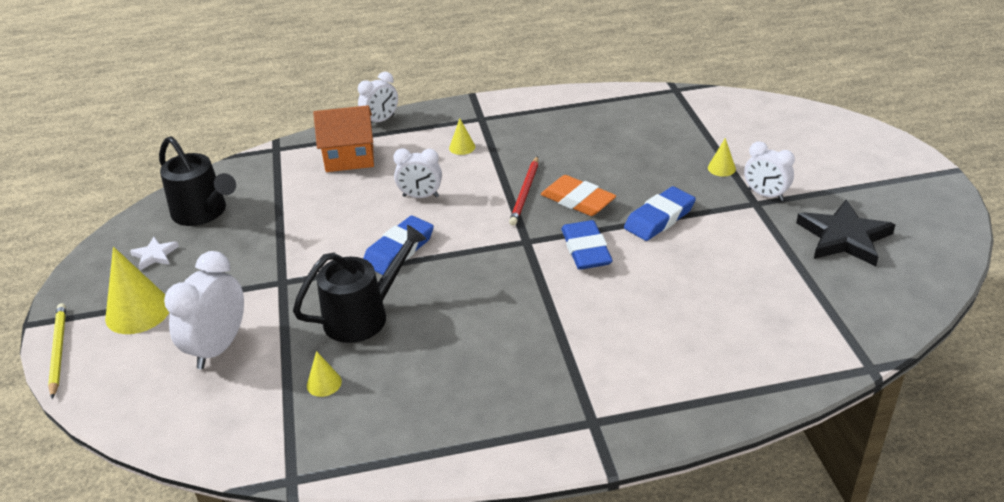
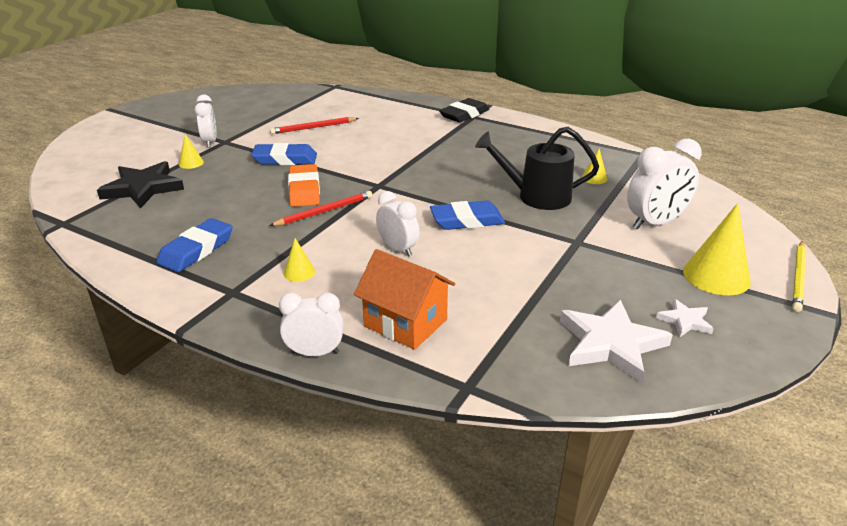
camera: 140 degrees left, 5 degrees down
(203, 212) = (611, 344): black watering can -> white star
(586, 250) = (355, 165): blue eraser -> blue eraser (196, 250)
(609, 418) = (464, 114): none -> black eraser
(723, 272) = (313, 128): none -> red pencil
(844, 237) = (231, 114): black star -> black star (143, 188)

